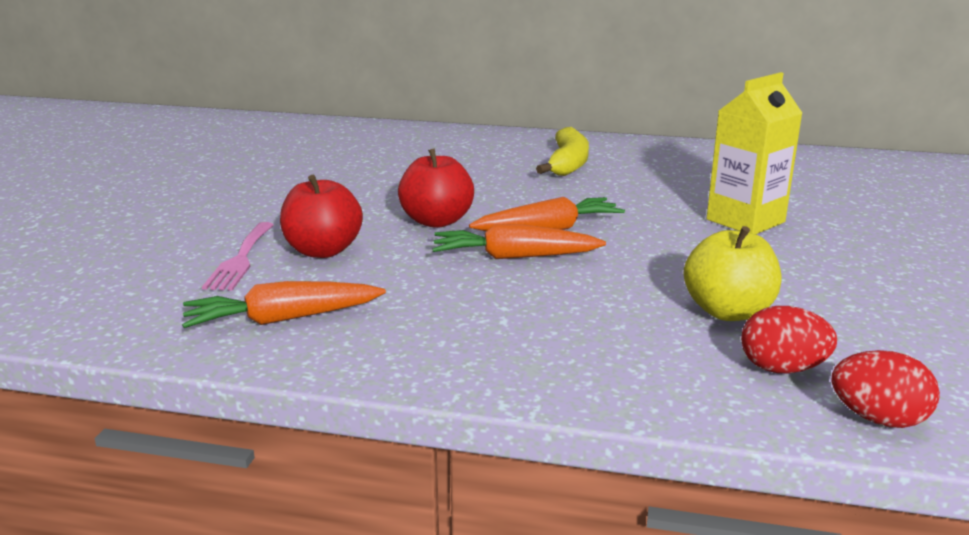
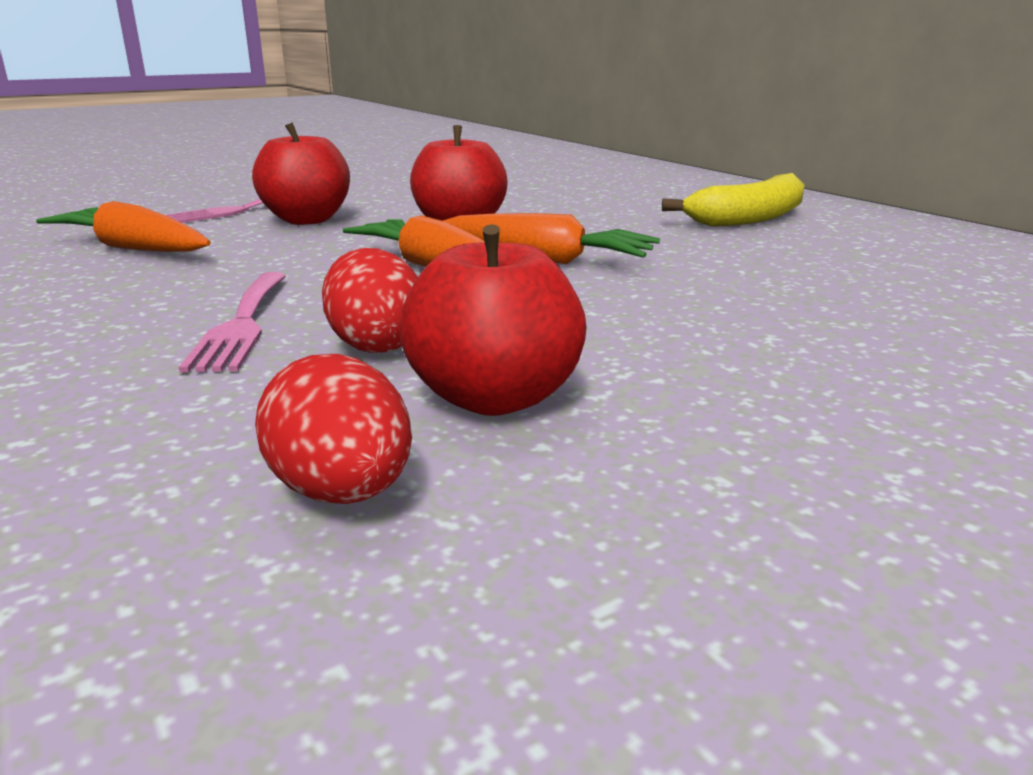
camera: 45 degrees right, 0 degrees up
(531, 331) = (242, 324): none -> pink fork
(728, 312) = (494, 398): yellow apple -> red apple
(745, 221) = (846, 323): yellow carton -> none
(878, 419) = (232, 652): red egg -> red egg (376, 345)

